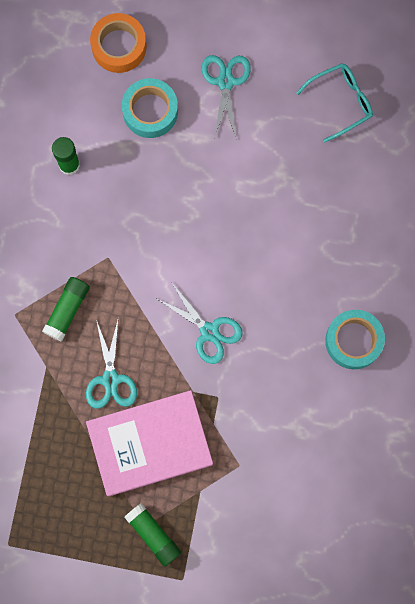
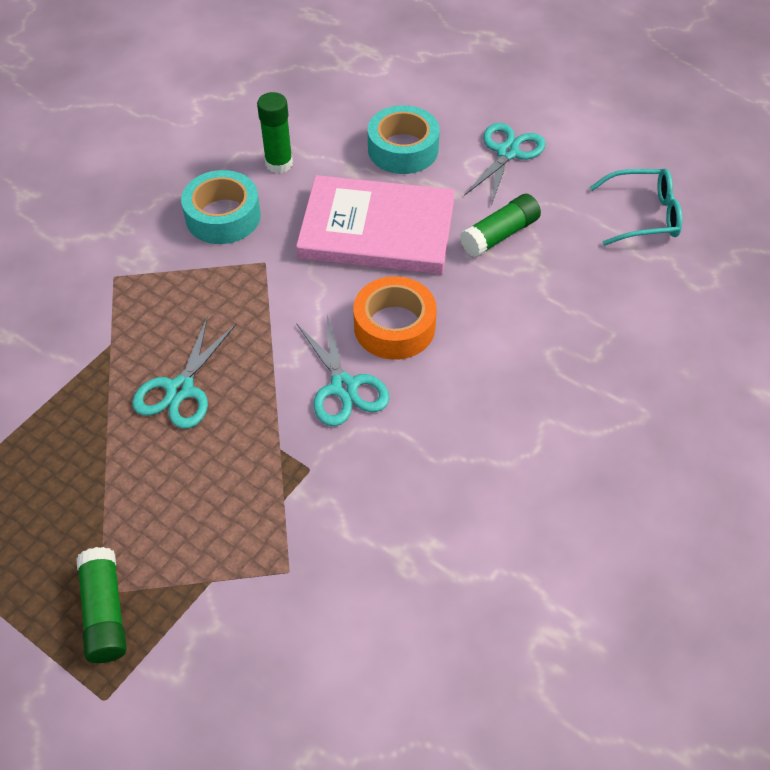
camera: 25 degrees right, 25 degrees down
(67, 310) = (179, 296): green glue stick -> green glue stick (499, 235)
(119, 46) = (401, 87): orange tape -> orange tape (394, 327)
(149, 443) = (180, 487): pink book -> pink book (377, 230)
(353, 341) = (542, 477): turquoise tape -> turquoise tape (223, 216)

